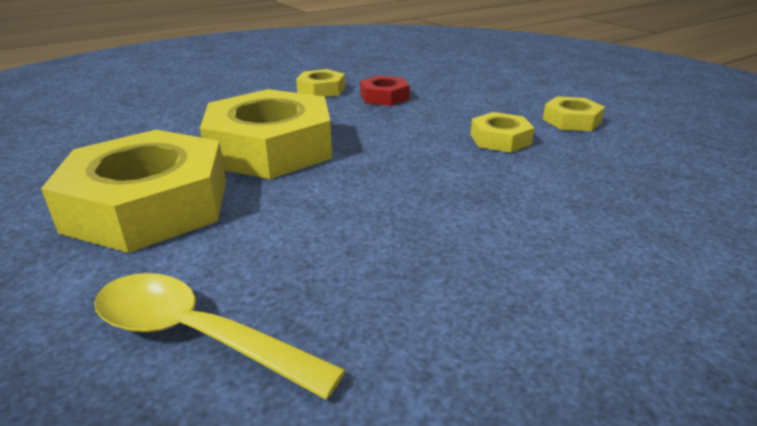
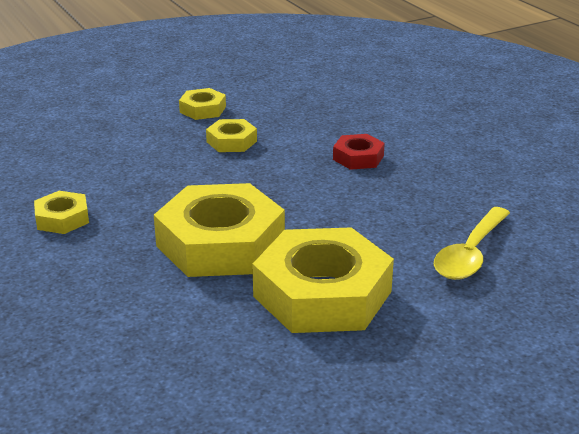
camera: 85 degrees left, 0 degrees up
(384, 97) = (106, 183): red nut -> red nut (358, 157)

